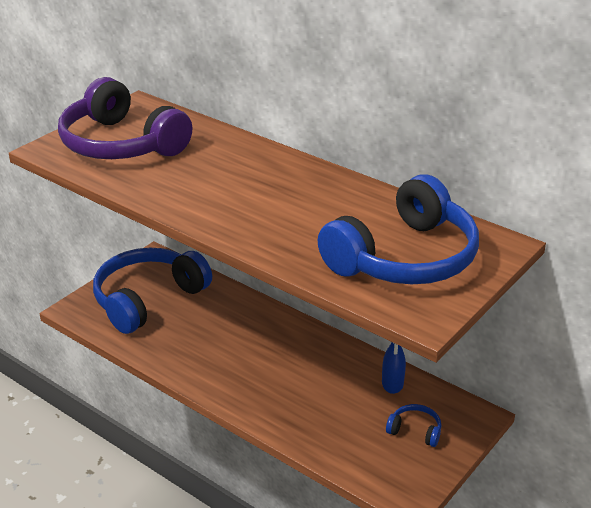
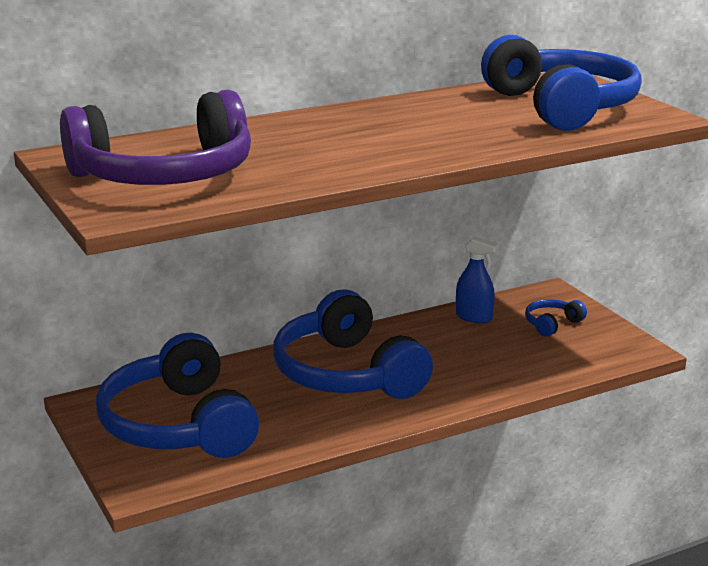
camera: 65 degrees left, 10 degrees down
(256, 346) = (347, 373): none -> blue headphones

